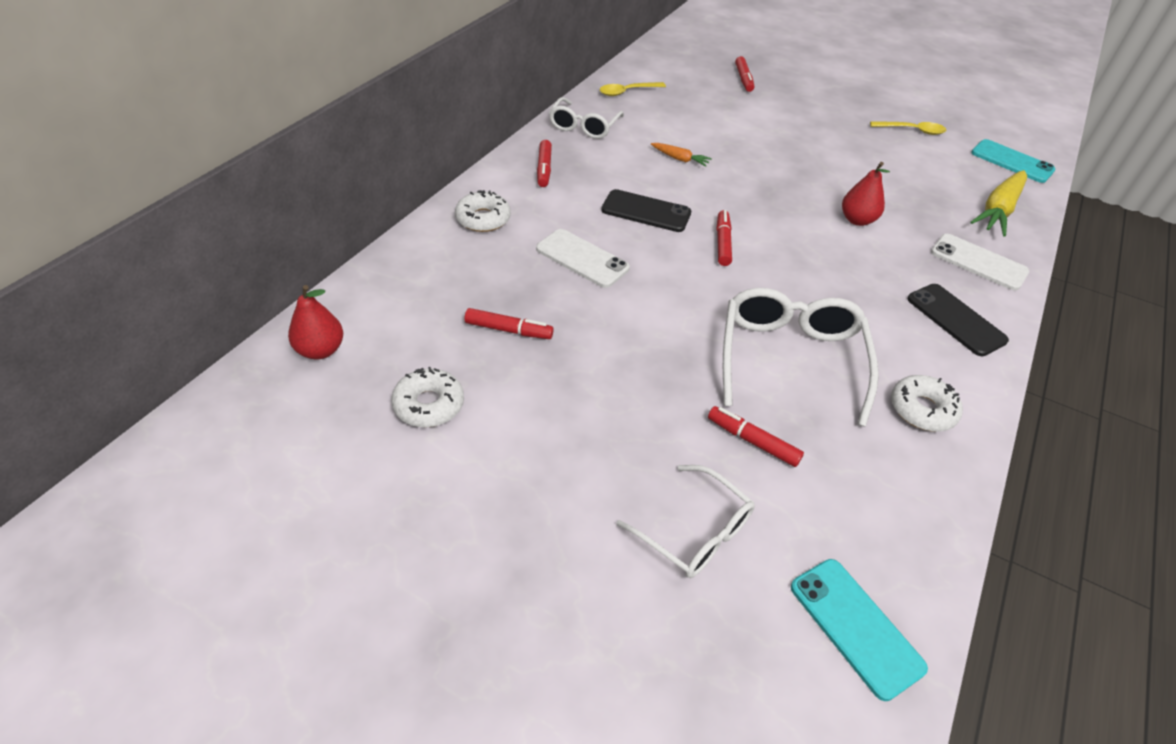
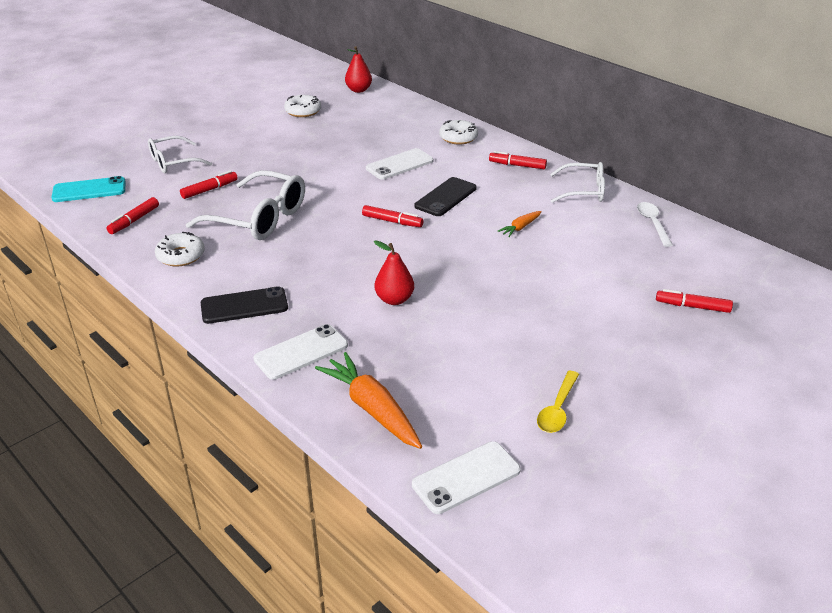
camera: 110 degrees right, 10 degrees down
(509, 330) = (344, 135): red marker -> red marker (134, 221)
(584, 126) = (583, 191): white glasses -> white glasses turned 150 degrees clockwise
(627, 92) = (652, 223): yellow spoon -> white spoon
(998, 210) = (372, 408): yellow carrot -> orange carrot
(1012, 161) = (466, 477): turquoise phone -> white phone

